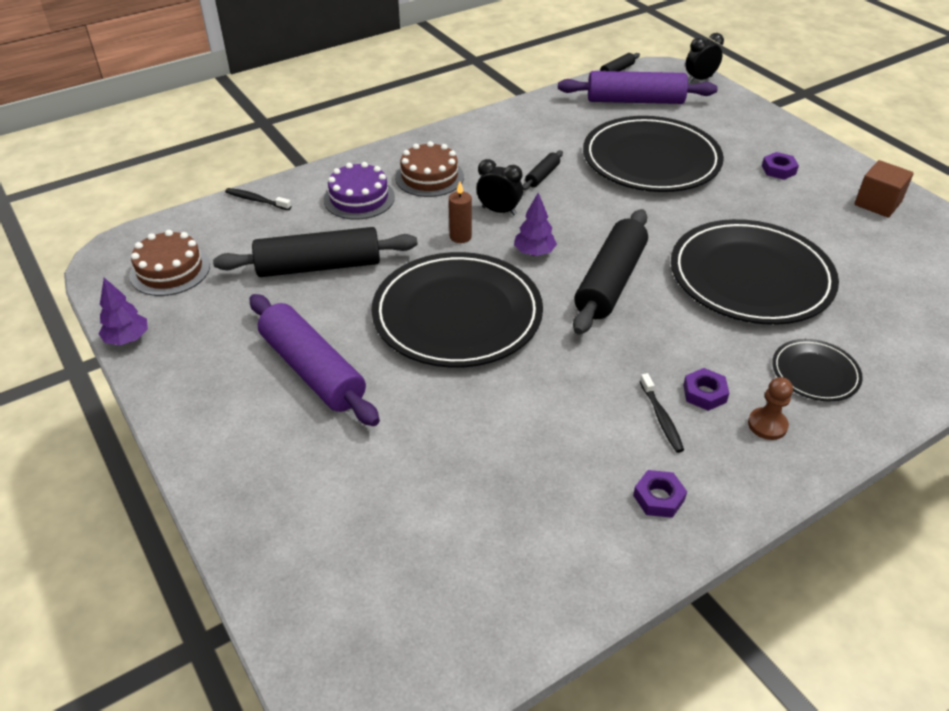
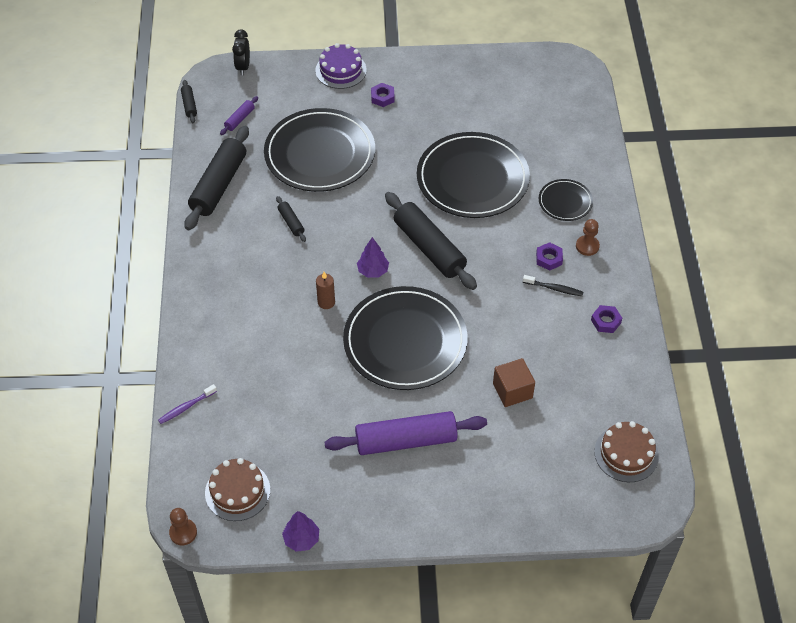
camera: 60 degrees left, 10 degrees up
(101, 255) = (183, 532): none -> brown pawn
(256, 200) = (186, 407): black toothbrush -> purple toothbrush
(319, 266) = (300, 397): black rolling pin -> black rolling pin (219, 185)
(359, 198) = (234, 341): purple cake -> purple cake (341, 70)
(429, 177) = (240, 287): brown cake -> brown cake (626, 453)
(499, 211) = (313, 267): black clock -> none
(635, 101) = (239, 119): purple rolling pin -> purple rolling pin, size x0.45
(877, 203) = (451, 76): brown cube -> brown cube (512, 391)

